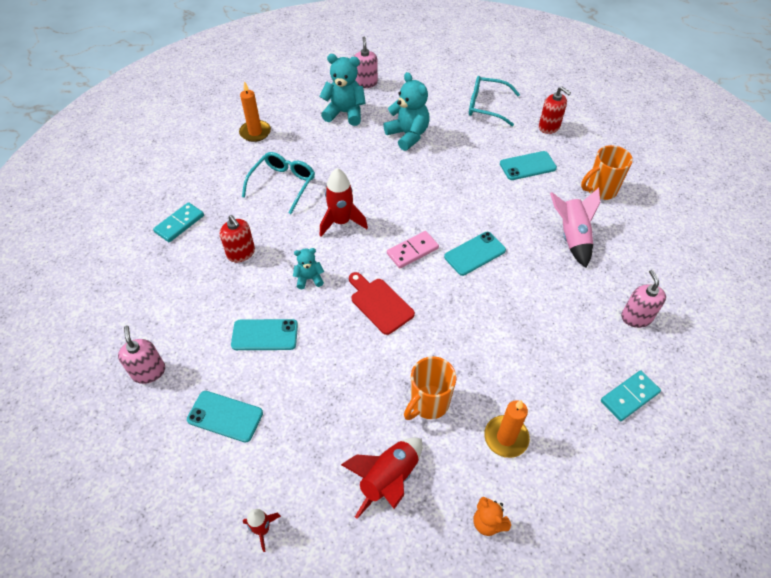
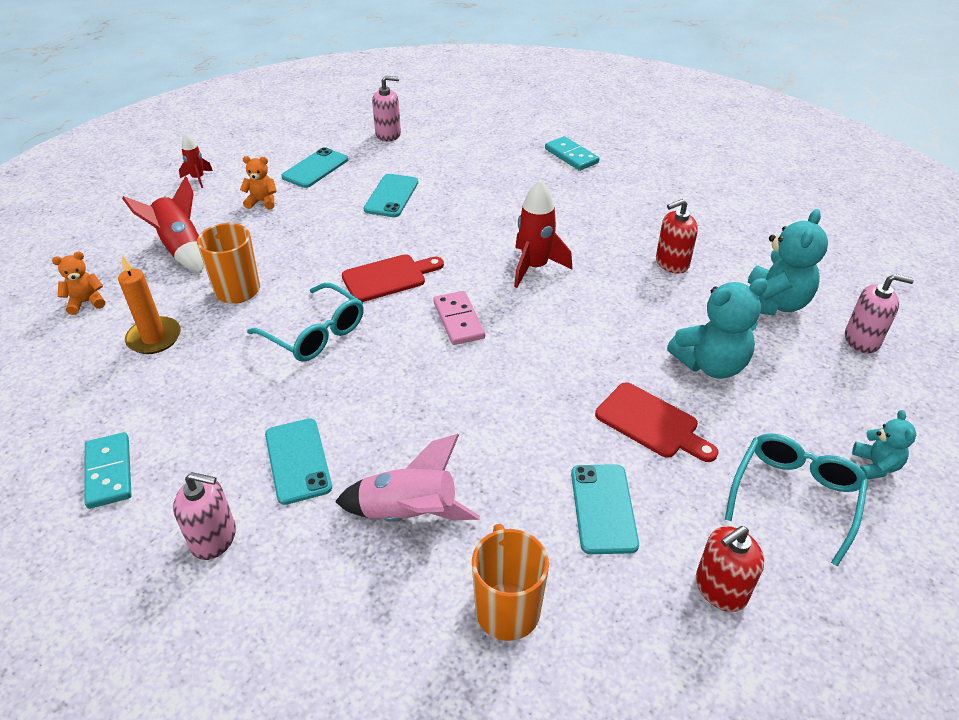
camera: 105 degrees right, 10 degrees down
(241, 253) = (511, 190): red soap dispenser -> red soap dispenser (672, 263)
(255, 132) = (730, 217): orange candle -> none
(283, 184) = (619, 229): turquoise glasses -> turquoise glasses (315, 333)
(295, 441) = (262, 202): none -> orange teddy bear
(309, 279) = (452, 231): turquoise teddy bear -> turquoise teddy bear (875, 466)
(463, 154) = (651, 423): none -> red cutting board
(475, 253) = (427, 381): turquoise phone -> turquoise phone (298, 461)

